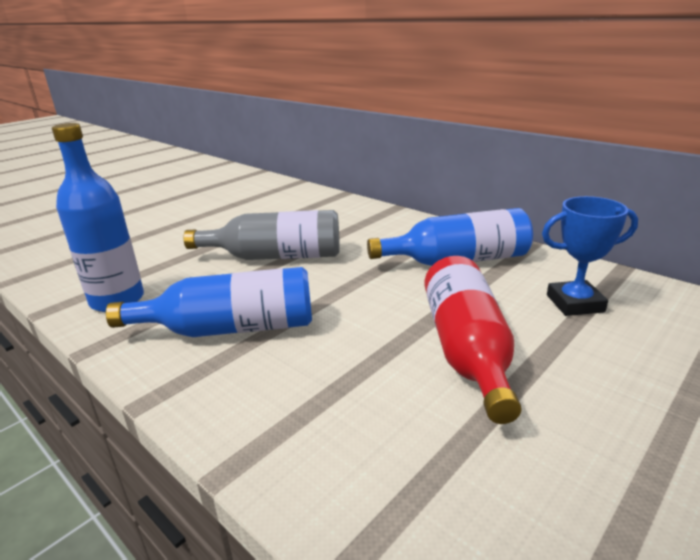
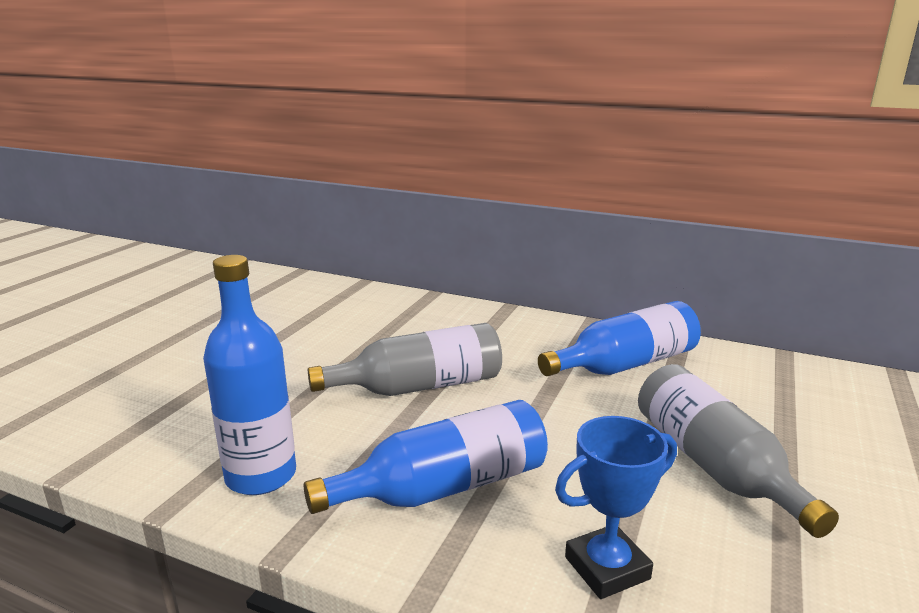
camera: 20 degrees left, 5 degrees down
(467, 350) = (714, 466): red bottle -> grey bottle
(575, 303) = (771, 397): blue trophy -> blue trophy (607, 568)

